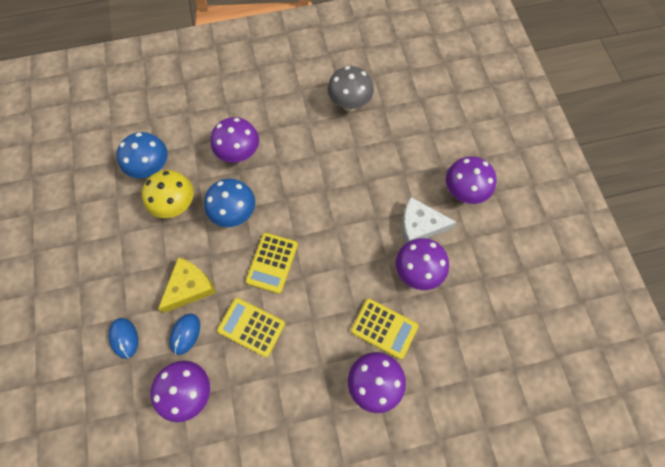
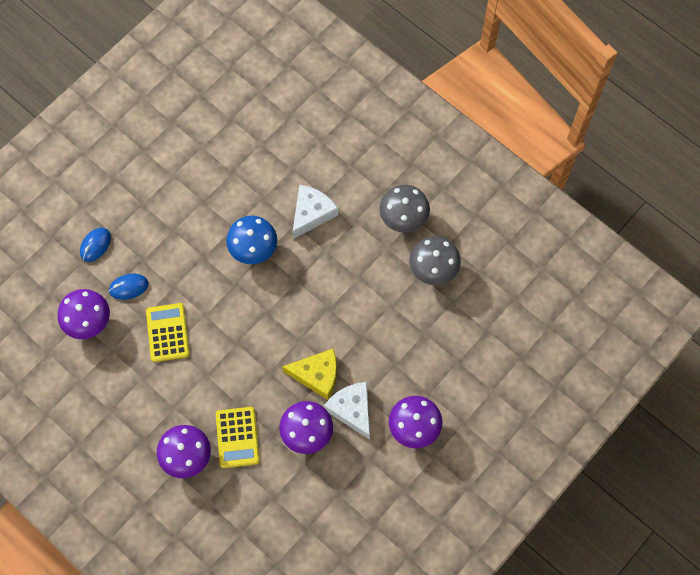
camera: 55 degrees right, 0 degrees up
(152, 168) = (246, 154): blue mushroom -> none
(176, 205) = (228, 199): yellow mushroom -> none
(190, 287) = (167, 262): yellow cheese -> yellow cheese (317, 375)
(239, 154) = (311, 213): purple mushroom -> white cheese
(272, 263) = (231, 311): yellow calculator -> none
(295, 98) = (403, 220): none -> grey mushroom

